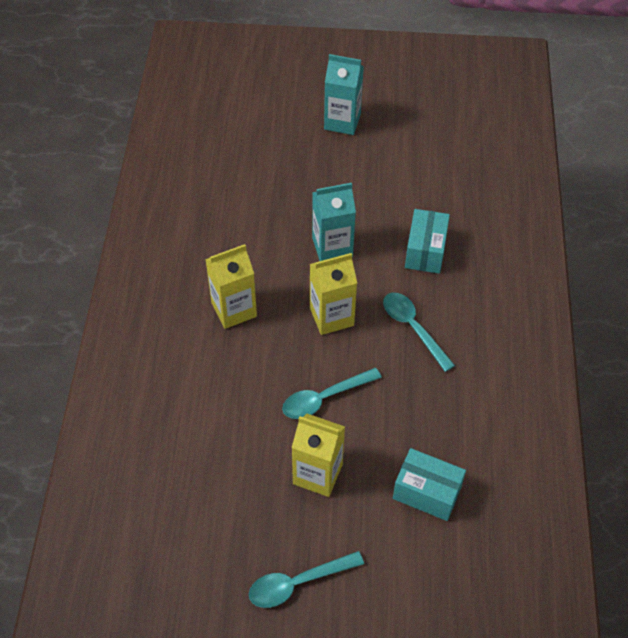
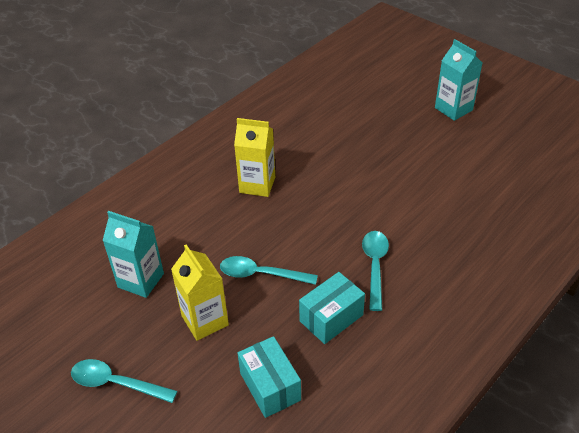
camera: 40 degrees right, 10 degrees down
(331, 316) = (320, 225): yellow carton -> none
(332, 247) = (366, 182): turquoise carton -> turquoise carton (141, 280)
(425, 251) = (437, 220): turquoise box -> turquoise box (331, 318)

